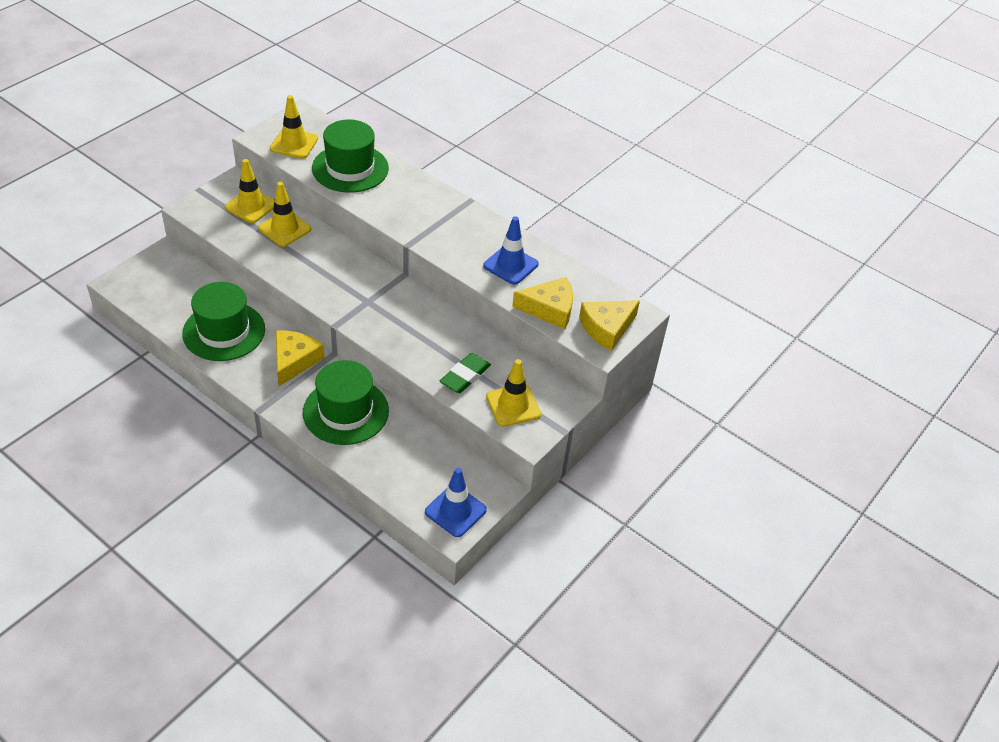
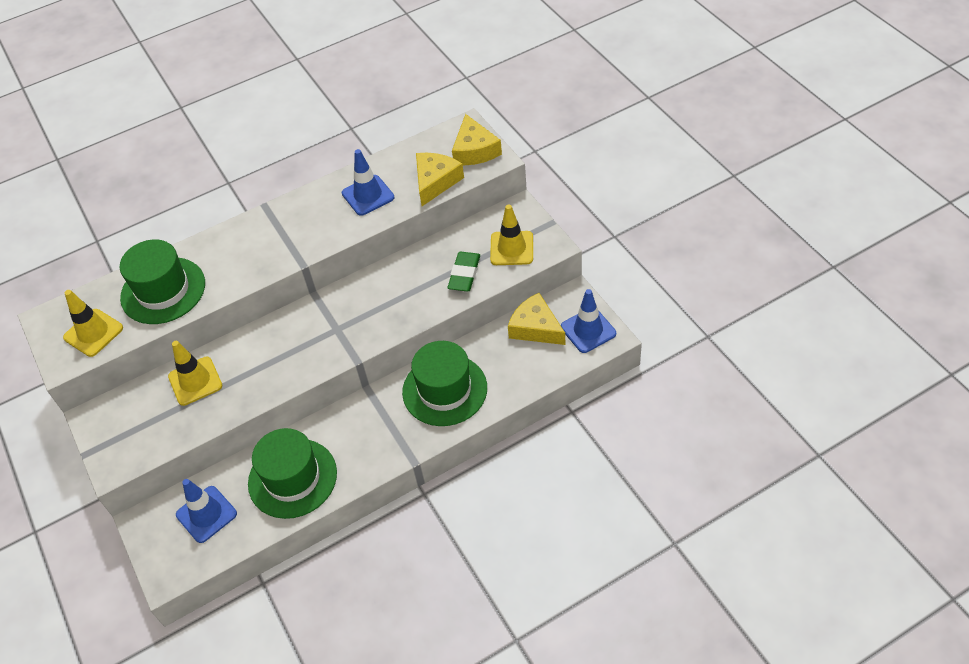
camera: 60 degrees left, 5 degrees up
(177, 288) = (206, 514): none -> blue traffic cone
(251, 206) = (142, 406): yellow traffic cone -> none
(294, 361) = (361, 421): yellow cheese -> yellow cheese (535, 328)
(465, 376) = (464, 274): green eraser -> green eraser turned 45 degrees clockwise

